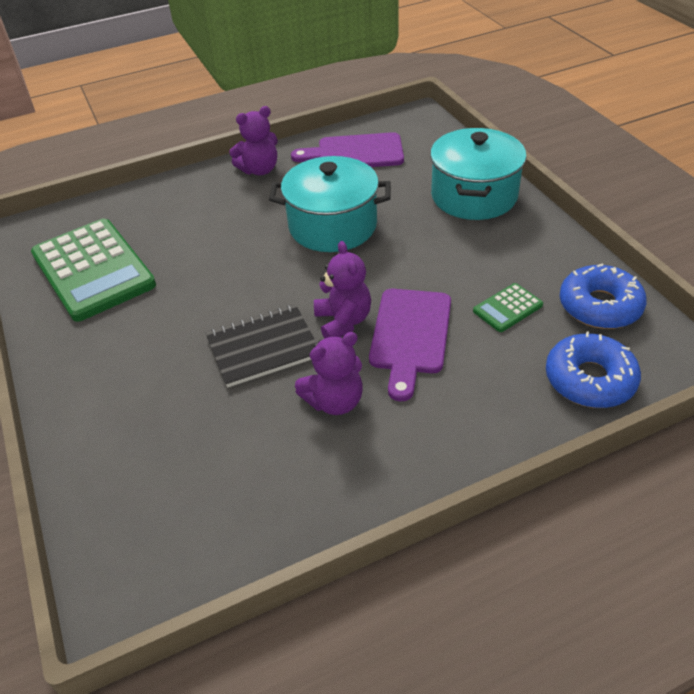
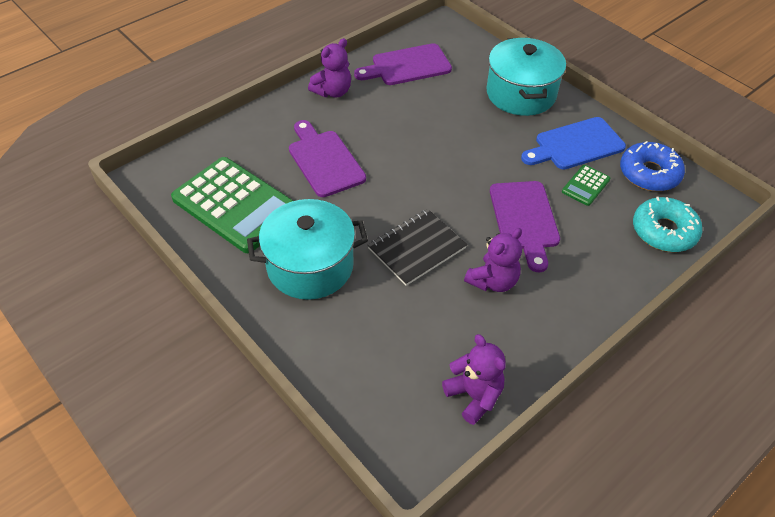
camera: 20 degrees left, 5 degrees up
(212, 238) = (324, 160): none -> purple cutting board
(332, 226) = (421, 135): turquoise pot -> turquoise pot (310, 266)
(343, 321) = (469, 216): purple teddy bear -> purple teddy bear (474, 396)
(516, 260) = (575, 145): none -> blue cutting board
(589, 379) = (664, 231): blue donut -> turquoise donut

